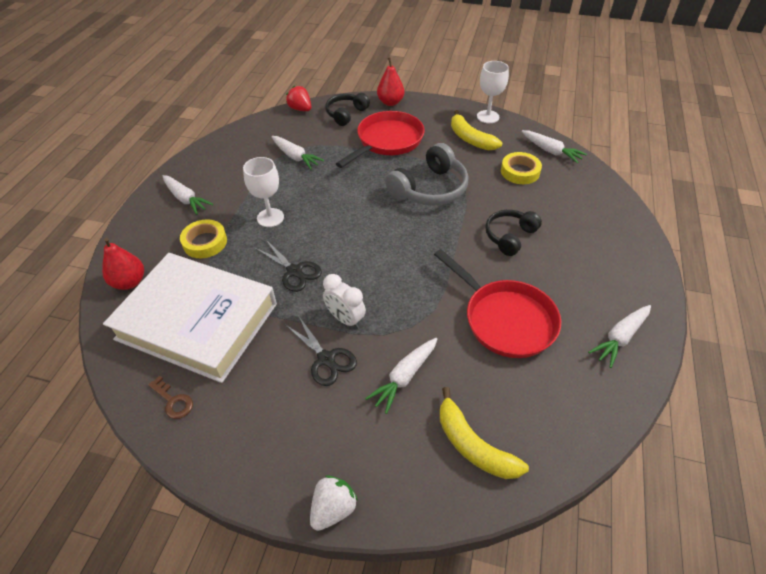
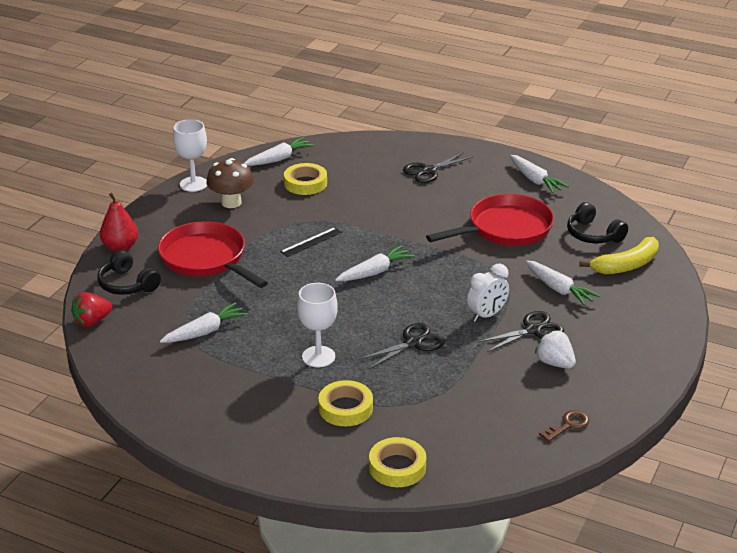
camera: 80 degrees left, 15 degrees down
(129, 282) = (397, 467): red pear -> yellow tape
(186, 199) = (255, 426): white carrot -> white carrot (375, 272)
(197, 321) = (469, 411): white book -> none
(333, 508) = (676, 337): white strawberry -> white strawberry (554, 363)
(430, 189) = (311, 242): grey headphones -> black ruler
(470, 139) = (231, 203): yellow banana -> brown mushroom
(509, 236) = (402, 207): black headphones -> black headphones (593, 235)
(587, 247) = (428, 171): none -> black scissors

